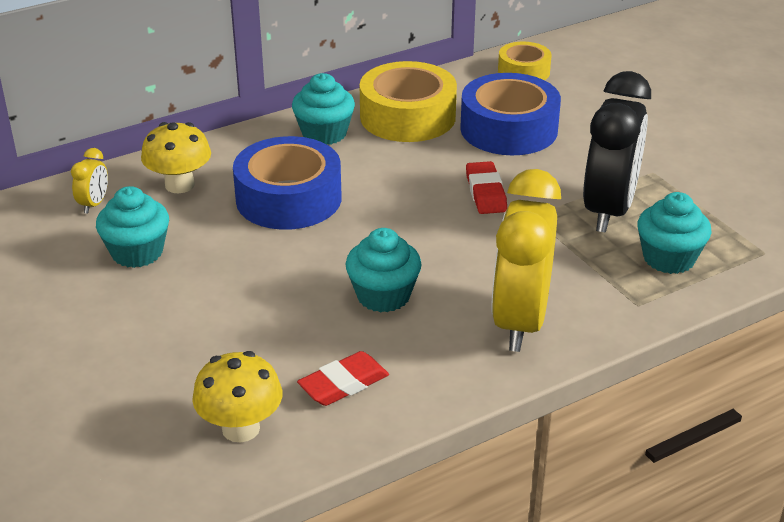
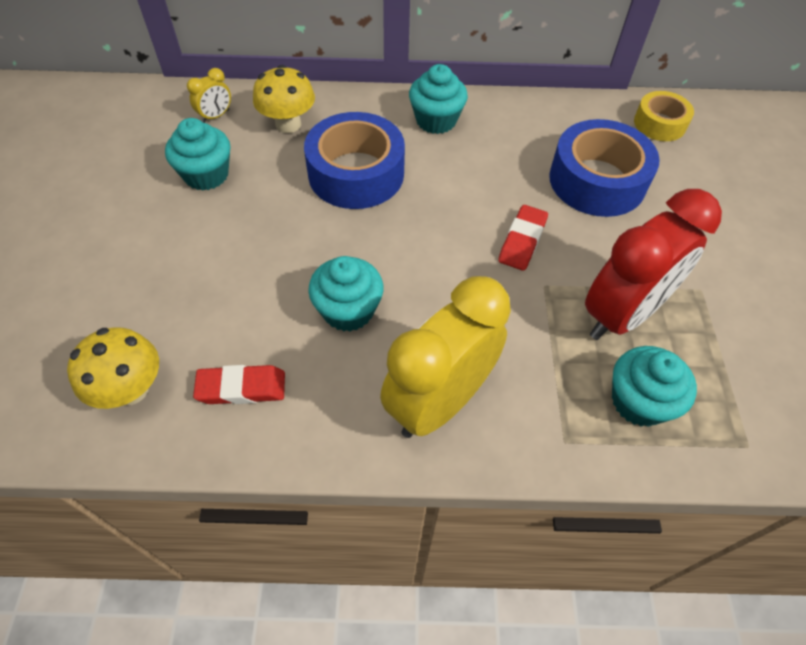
camera: 30 degrees right, 20 degrees up
(407, 117) = (518, 131): yellow tape -> none
(609, 210) = (622, 314): black clock -> red clock

